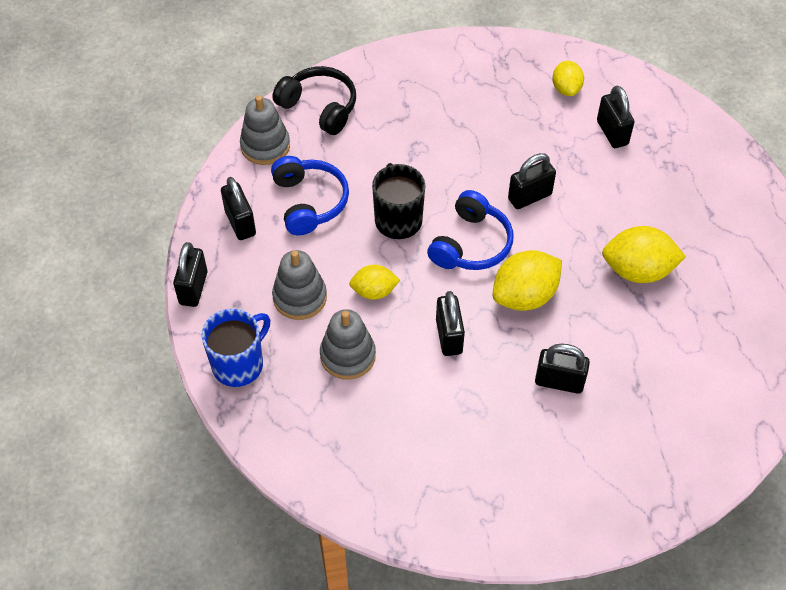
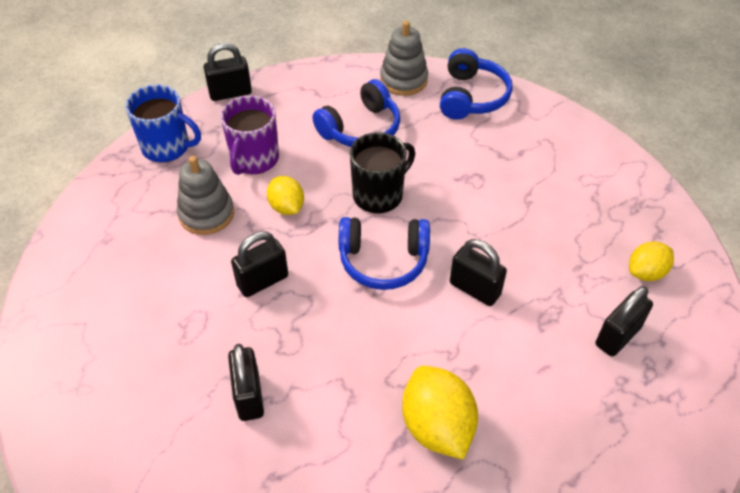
camera: 65 degrees right, 5 degrees down
(240, 223) = (312, 95): black padlock -> none
(300, 297) = (254, 159): grey stacking toy -> purple mug
(319, 107) = (472, 97): black headphones -> blue headphones
(524, 296) = (343, 327): yellow lemon -> none

